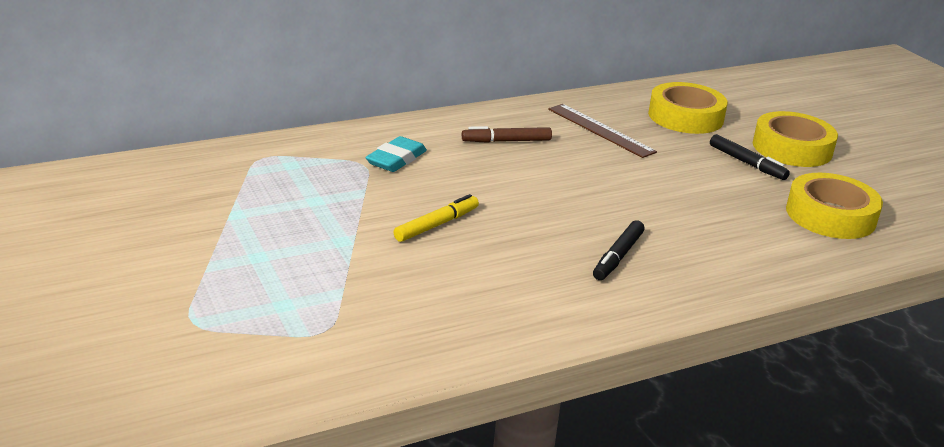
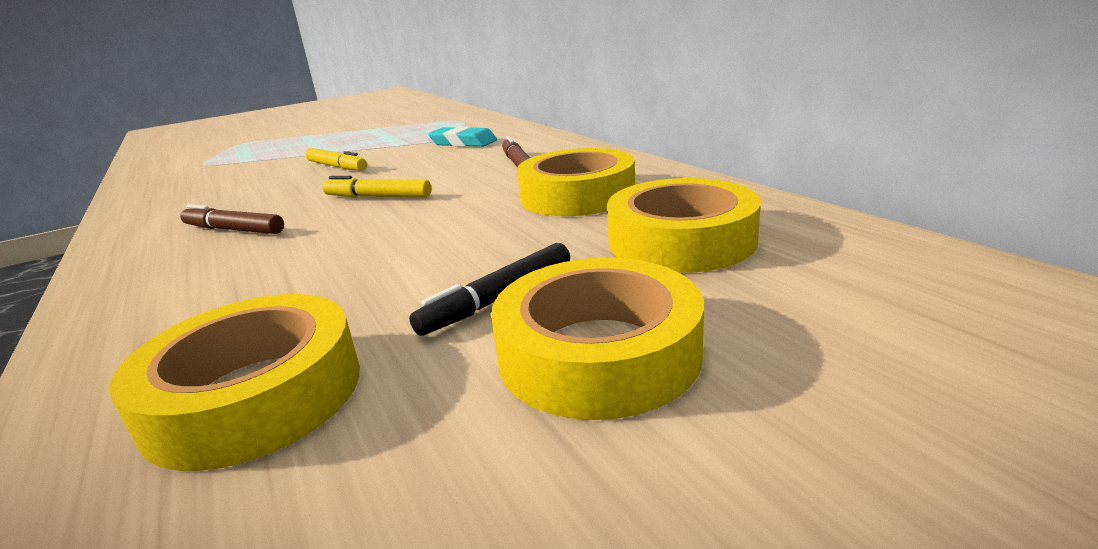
camera: 90 degrees right, 5 degrees down
(562, 198) = (377, 197): none -> yellow marker
(600, 130) = (577, 195): brown ruler -> yellow tape
(618, 257) = (233, 230): black marker -> brown marker

